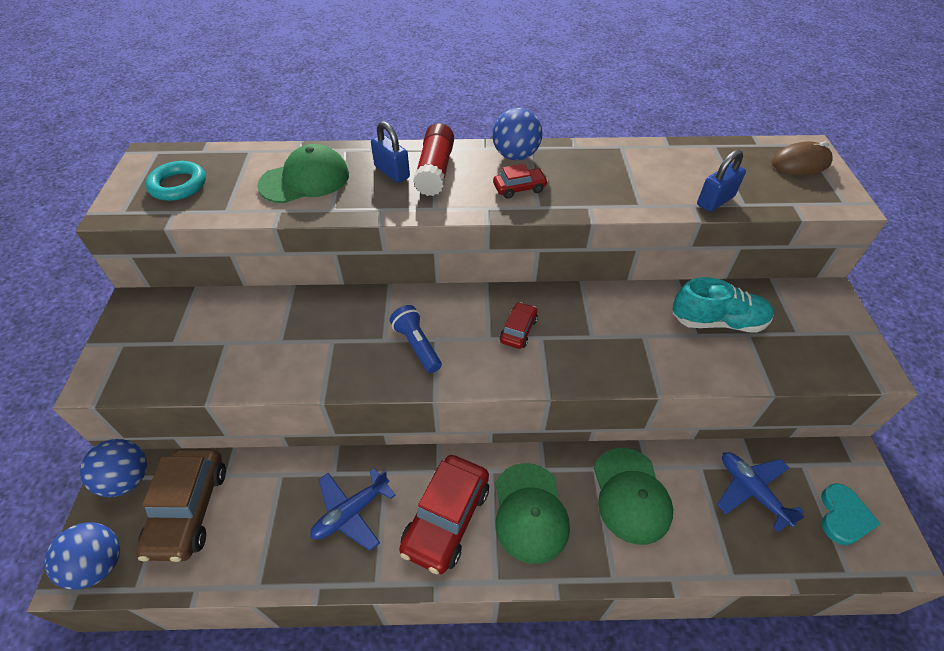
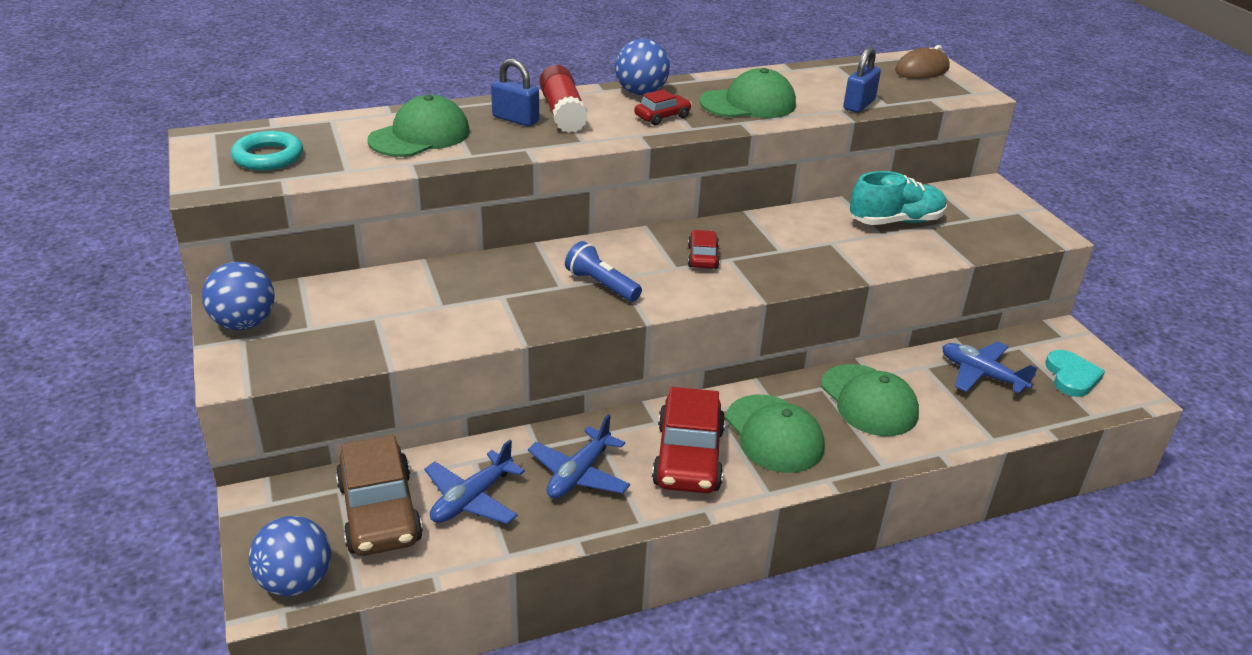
camera: 20 degrees left, 15 degrees down
(127, 479) = (279, 503): blue ball -> blue ball (244, 323)
(259, 516) = (472, 499): none -> blue plane
(607, 183) = (748, 103): none -> green cap

